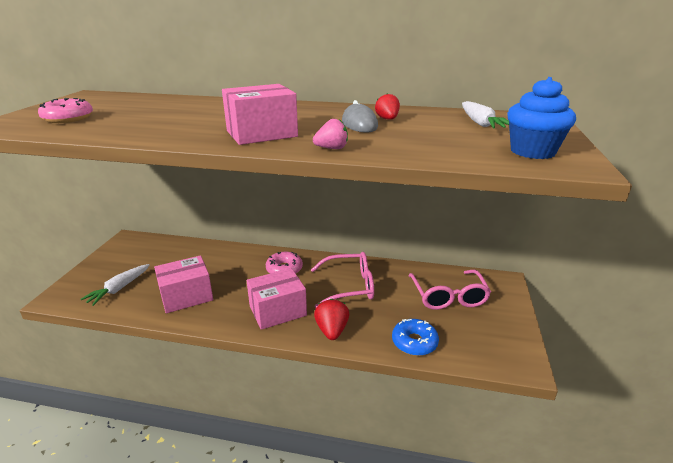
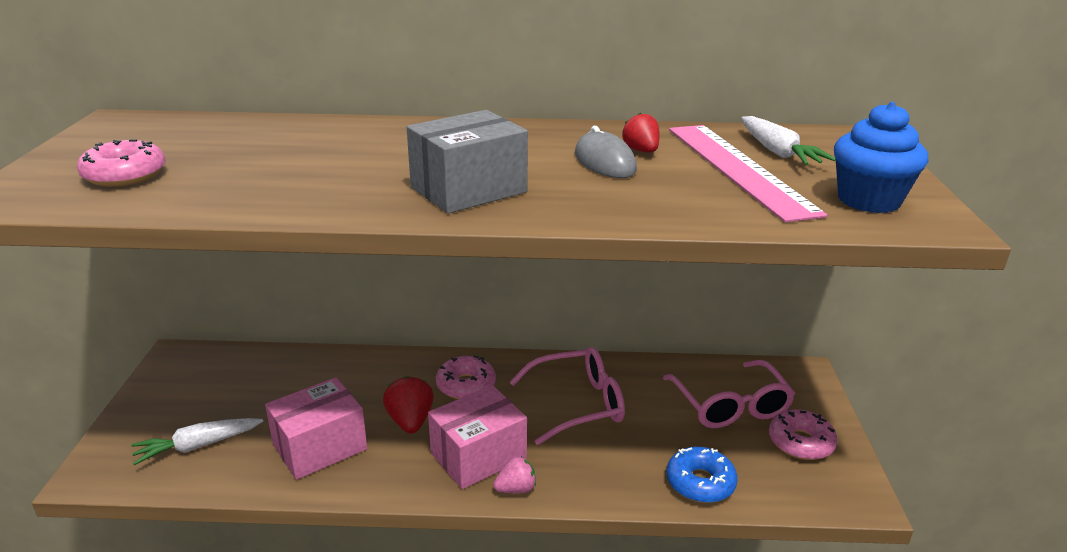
camera: 10 degrees left, 0 degrees up
(119, 289) = (198, 446): white carrot -> white carrot turned 45 degrees clockwise
(261, 134) = (468, 190): pink box -> grey box
(332, 148) = (590, 212): pink strawberry -> pink strawberry (516, 489)
(332, 330) = (572, 478): red strawberry -> red strawberry (410, 421)
(448, 131) = (738, 168): none -> pink ruler
(490, 324) = (800, 442): none -> pink donut

